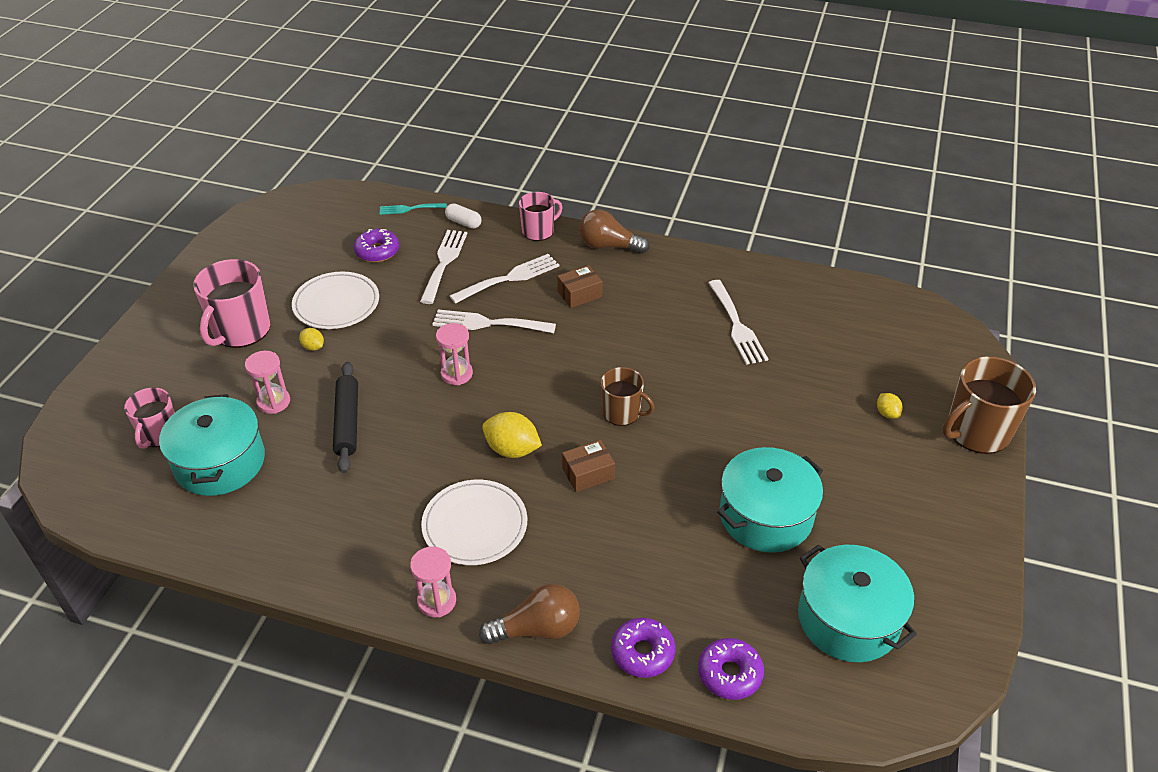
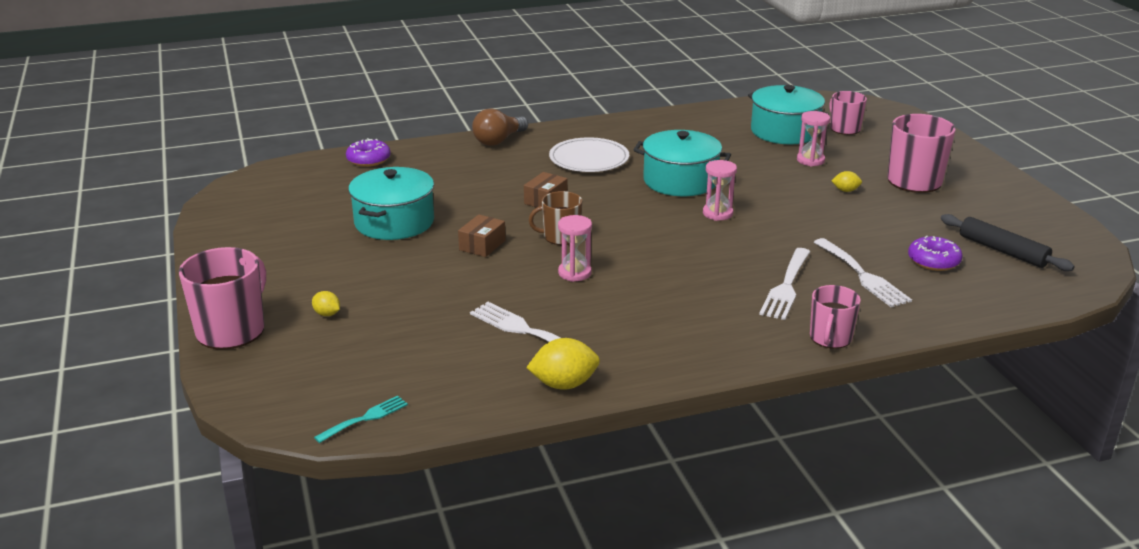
camera: 145 degrees right, 15 degrees down
(336, 304) = (885, 217): white plate -> none
(347, 422) = (746, 168): black rolling pin -> black rolling pin (1003, 251)
(409, 209) = (984, 306): turquoise fork -> turquoise fork (365, 418)
(437, 601) = (569, 132): pink hourglass -> pink hourglass (574, 273)
(463, 223) = (912, 315): white capsule -> none
(488, 323) = (747, 249): white fork -> none
(512, 449) = (614, 193): yellow lemon -> yellow lemon (564, 384)
(579, 294) = (705, 299): brown box -> brown box (482, 245)
(608, 246) = (740, 353): brown light bulb -> none
(642, 653) = (428, 151): purple donut -> none
(848, 619) = (304, 198): turquoise pot -> turquoise pot (680, 181)
(976, 432) = (232, 330): brown mug -> pink mug

